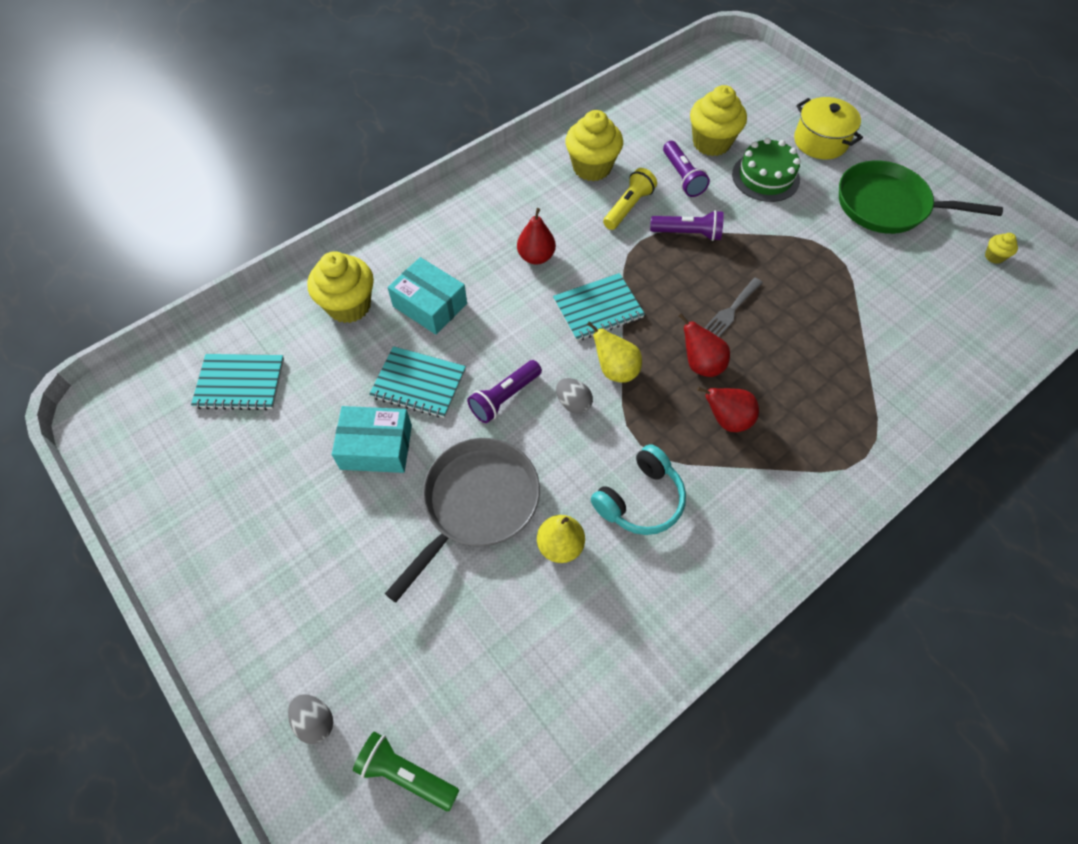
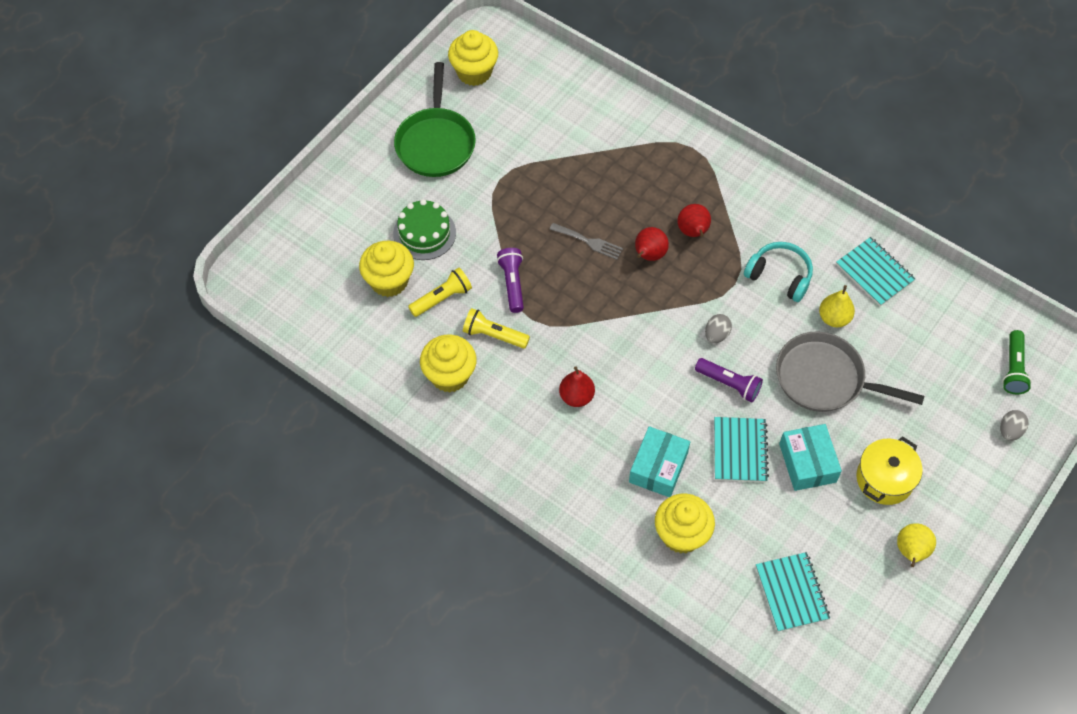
camera: 105 degrees left, 0 degrees up
(598, 309) = (618, 336): turquoise notebook -> turquoise notebook (874, 273)
(615, 370) = (675, 312): yellow pear -> yellow pear (911, 552)
(682, 177) = (442, 298): purple flashlight -> yellow flashlight
(820, 141) = (365, 195): yellow pot -> yellow pot (884, 479)
(994, 256) = (474, 72): yellow cupcake -> yellow cupcake, size x2.23

